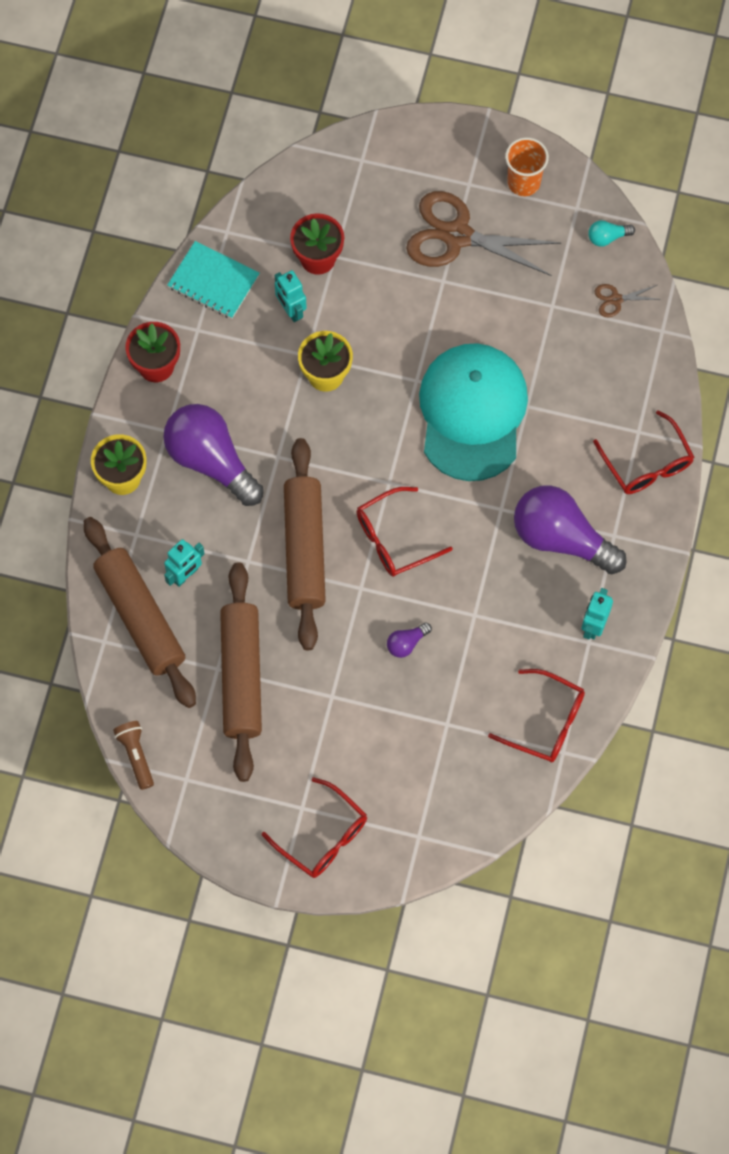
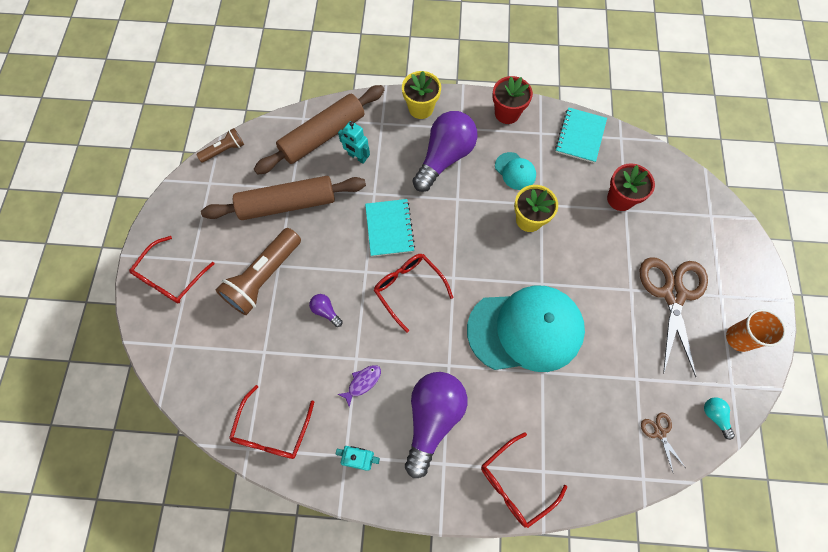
camera: 80 degrees right, 0 degrees up
(250, 375) = (515, 171): none -> turquoise cap
(291, 310) = (573, 188): turquoise robot -> none
(304, 549) = (389, 228): brown rolling pin -> turquoise notebook
(345, 716) = (263, 277): none -> brown flashlight
(505, 611) = (362, 382): none -> purple fish

